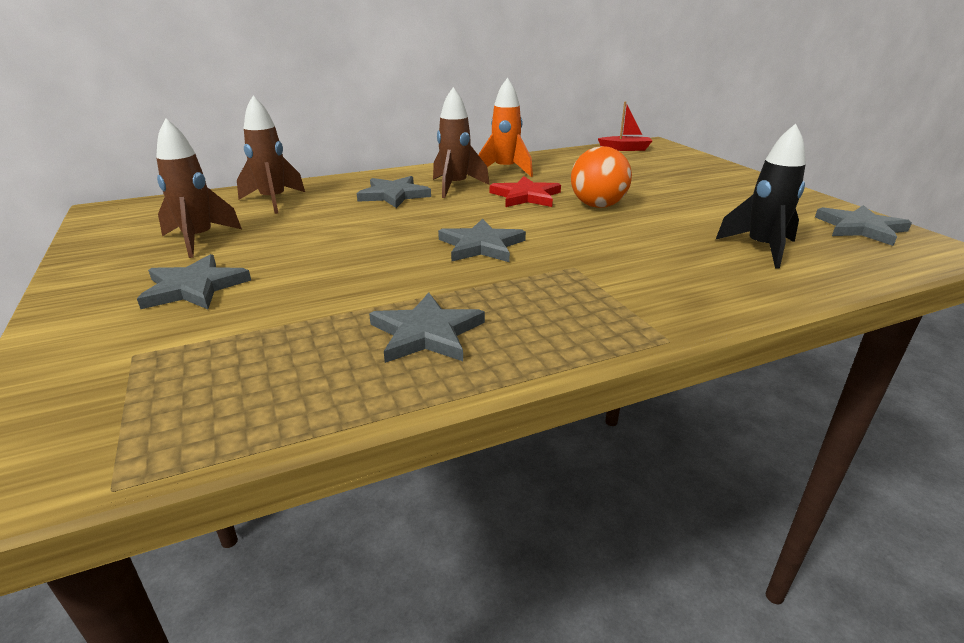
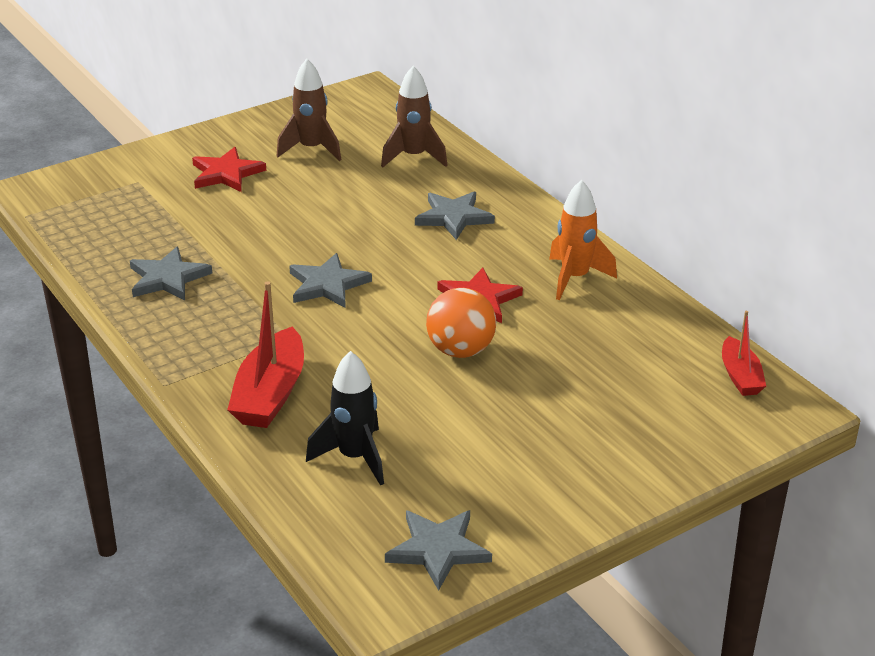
camera: 80 degrees right, 5 degrees up
(194, 287) = (226, 174): grey star -> red star
(455, 187) = (496, 250): brown rocket -> none
(675, 279) = (270, 394): none -> red boat

